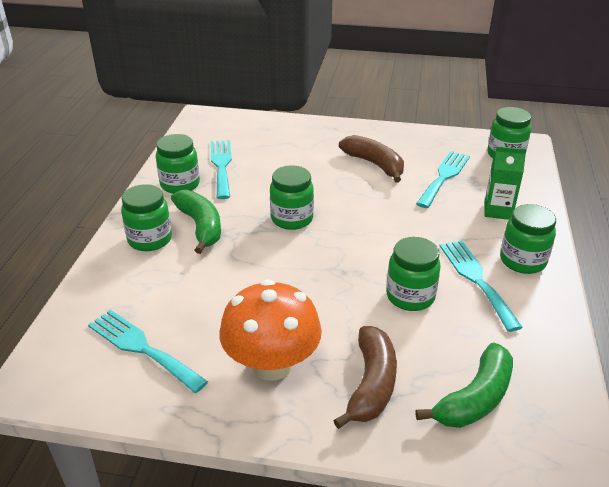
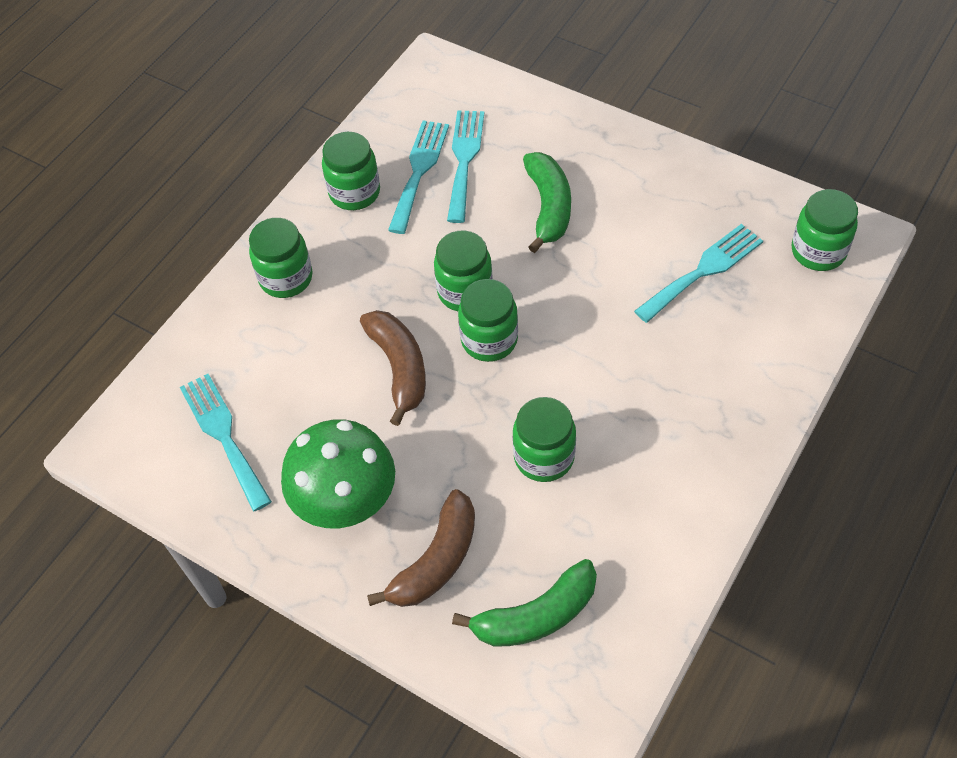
camera: 25 degrees right, 20 degrees up
(200, 226) = (351, 273): green banana -> green banana (548, 207)
(272, 364) = (345, 500): orange mushroom -> green mushroom
(374, 164) = (621, 221): brown banana -> brown banana (399, 368)
(476, 279) = (639, 456): turquoise fork -> turquoise fork (464, 160)
(498, 211) = (738, 353): green carton -> none
(522, 261) = (716, 446): green jar -> green jar (489, 340)

